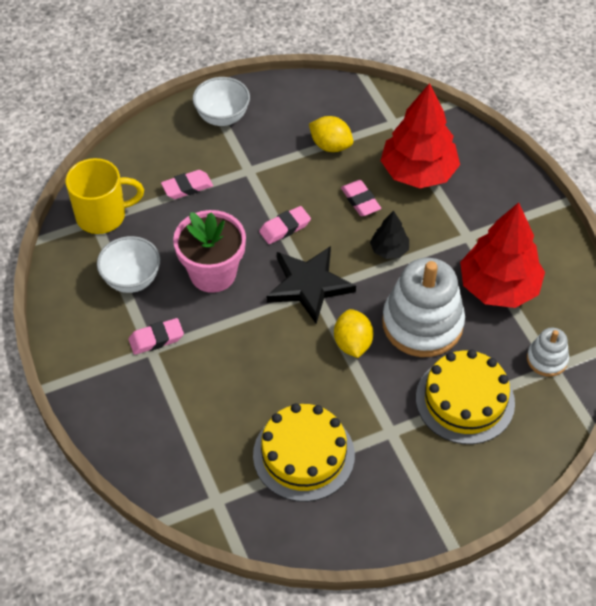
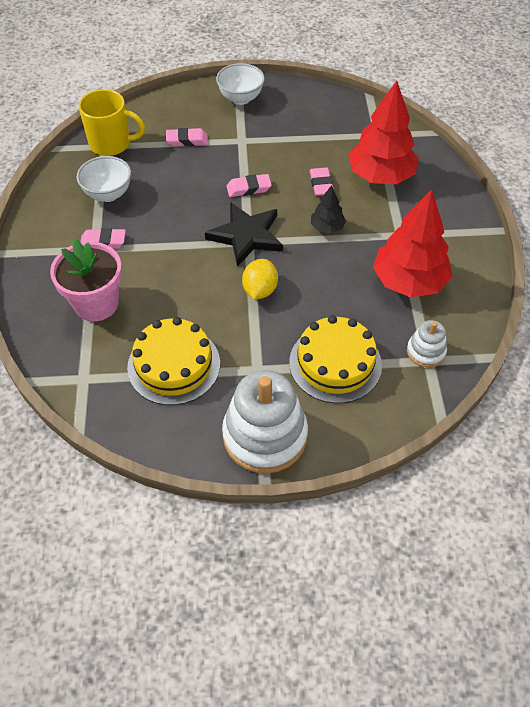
camera: 20 degrees right, 0 degrees up
(213, 273) = (173, 206): pink flower pot -> pink flower pot (96, 304)
(330, 145) = (317, 139): yellow lemon -> none
(422, 323) = (327, 291): white stacking toy -> white stacking toy (265, 436)

